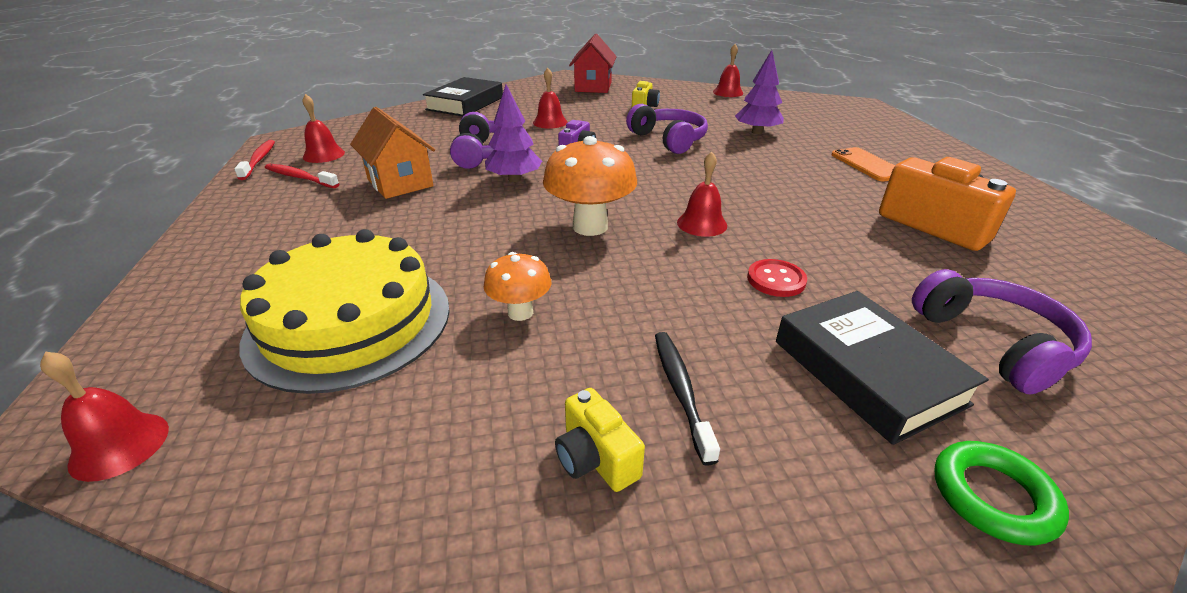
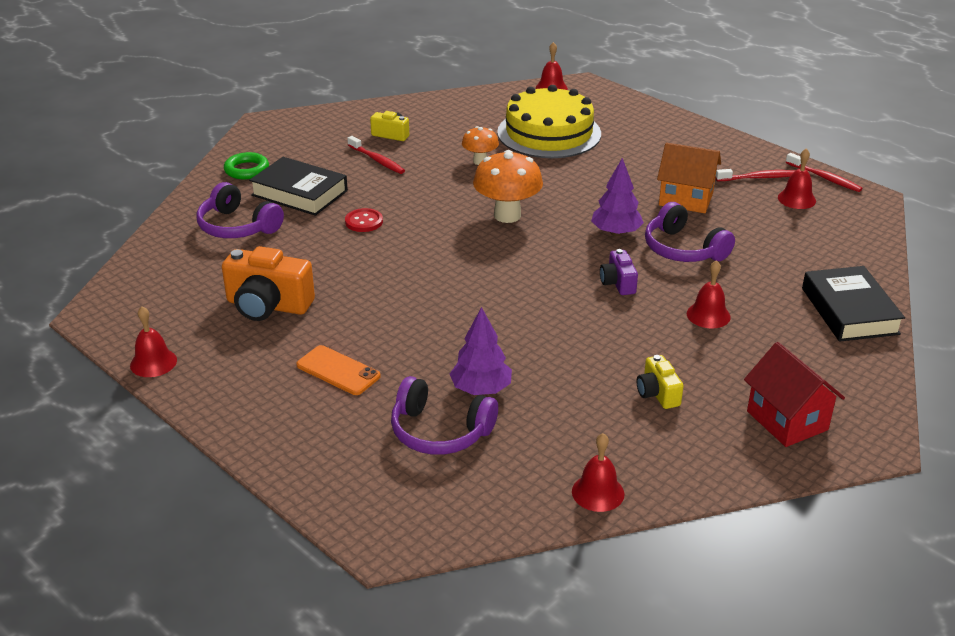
camera: 145 degrees right, 0 degrees up
(668, 140) = (557, 334): purple headphones -> purple headphones (440, 431)
(681, 391) = (377, 160): black toothbrush -> red toothbrush
(702, 224) = (437, 244): red bell -> red bell (153, 362)

